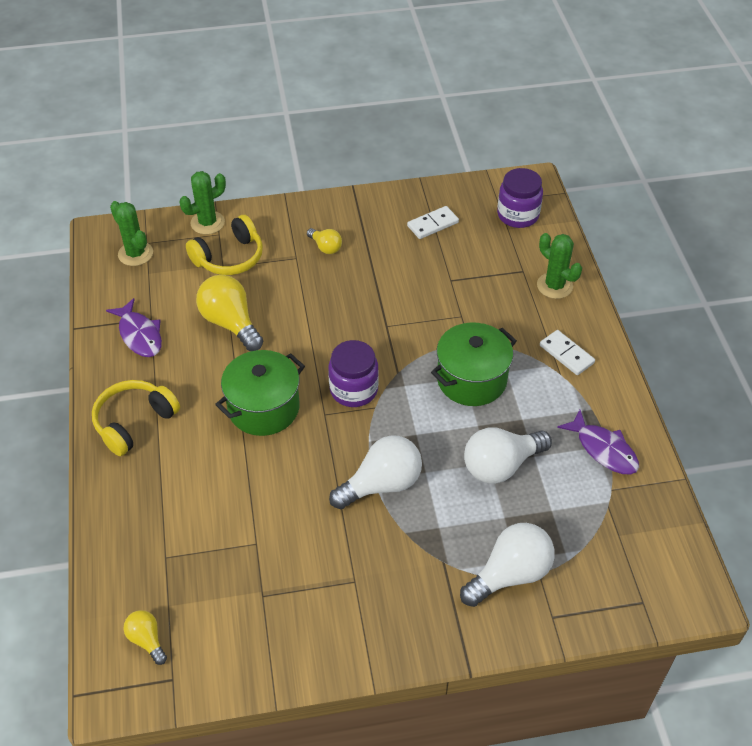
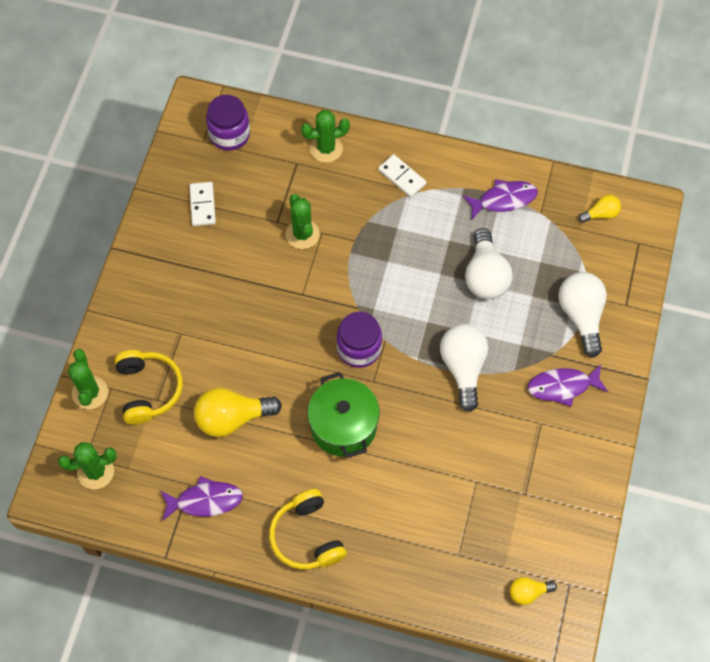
camera: 65 degrees left, 15 degrees up
(325, 247) = (181, 303): yellow light bulb -> yellow light bulb (601, 214)
(411, 587) = (562, 386): none -> purple fish
(450, 302) = (302, 234): none -> green cactus
(471, 380) = (393, 257): green pot -> none
(566, 354) = (402, 177): white domino -> white domino turned 60 degrees clockwise

